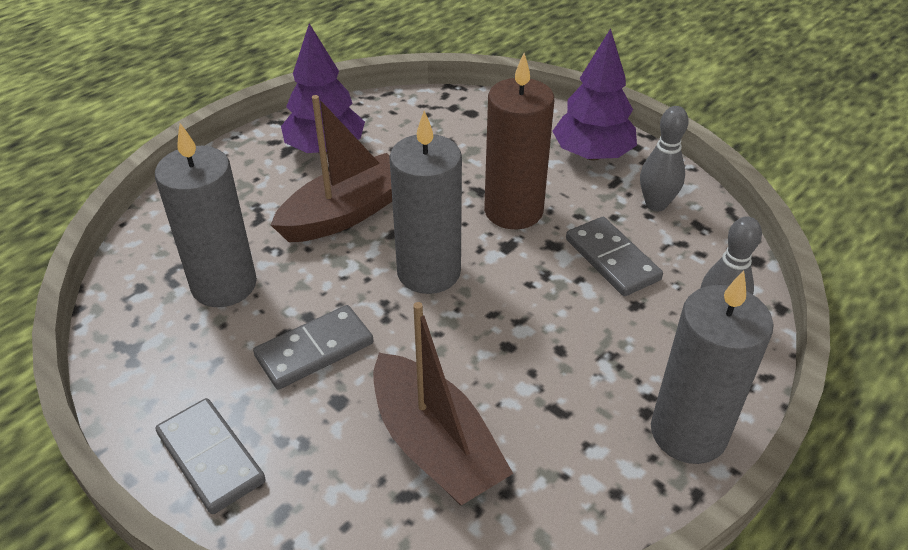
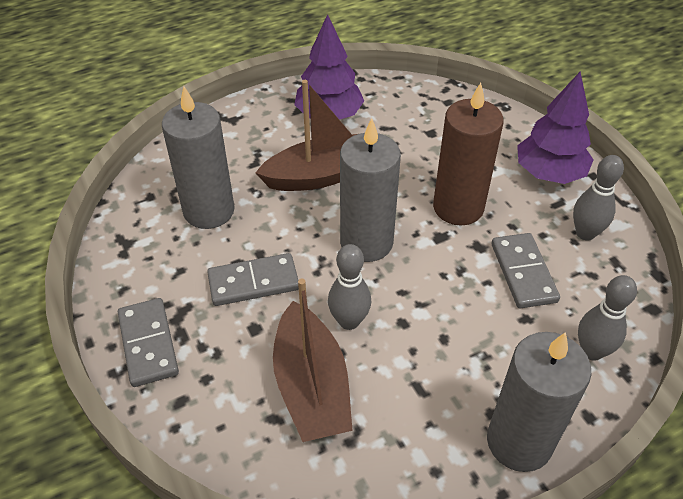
camera: 20 degrees right, 5 degrees up
(447, 361) = (349, 321): none -> grey bowling pin

